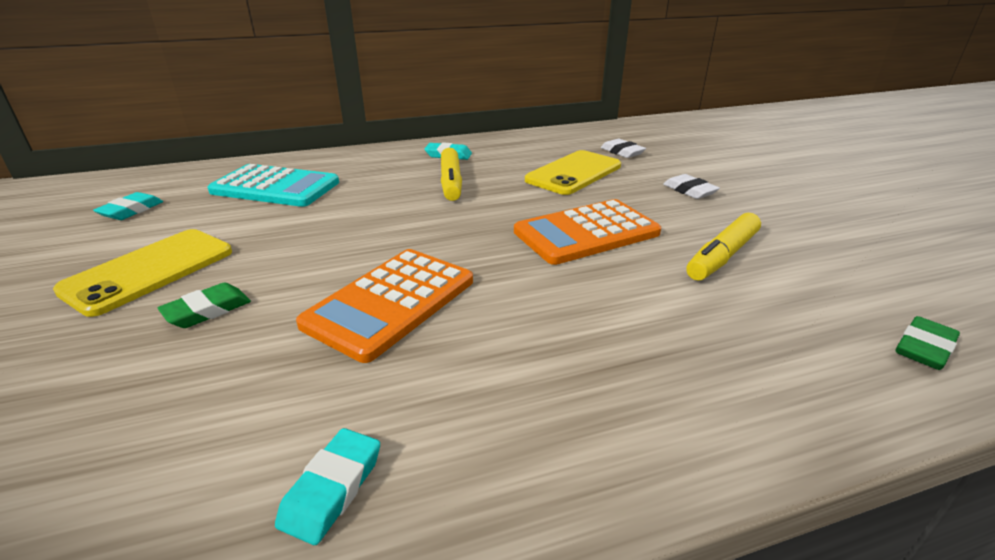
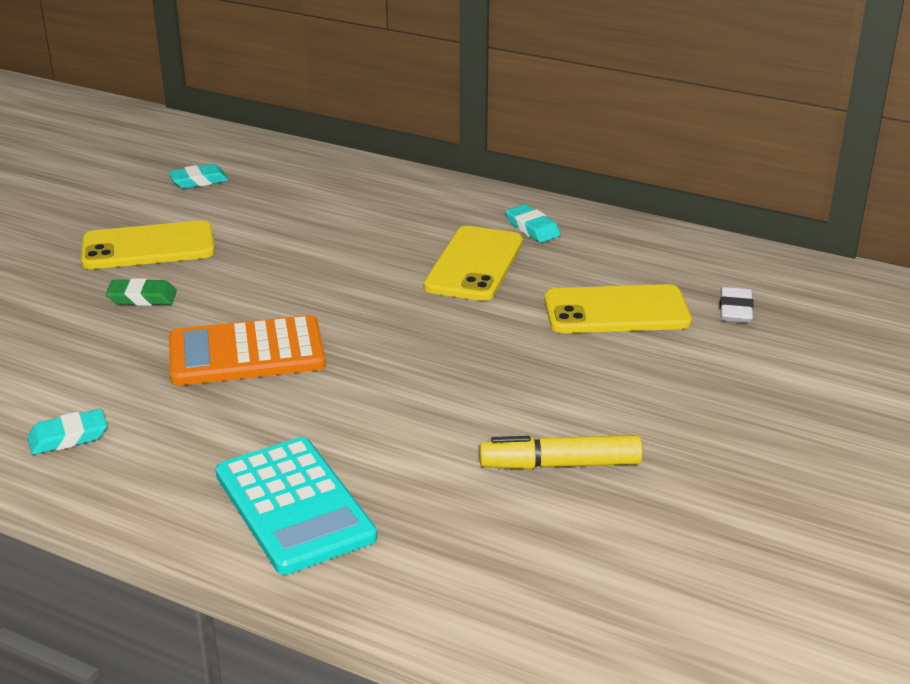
camera: 45 degrees right, 0 degrees up
(275, 187) = (324, 201): turquoise calculator -> turquoise calculator (294, 506)
(451, 182) = (474, 264): yellow marker -> yellow phone
(586, 233) = (490, 378): orange calculator -> none
(689, 191) = (695, 392): white eraser -> none
(923, 348) = (542, 617): green eraser -> none

